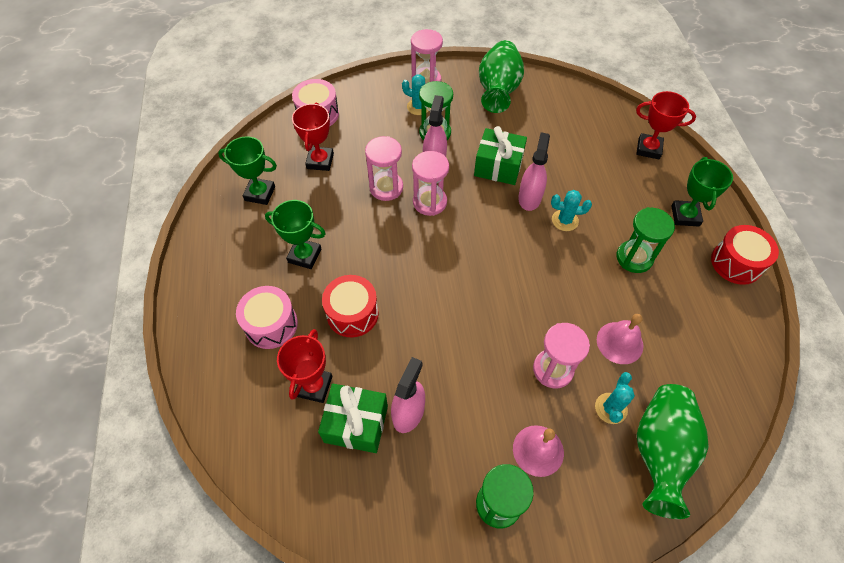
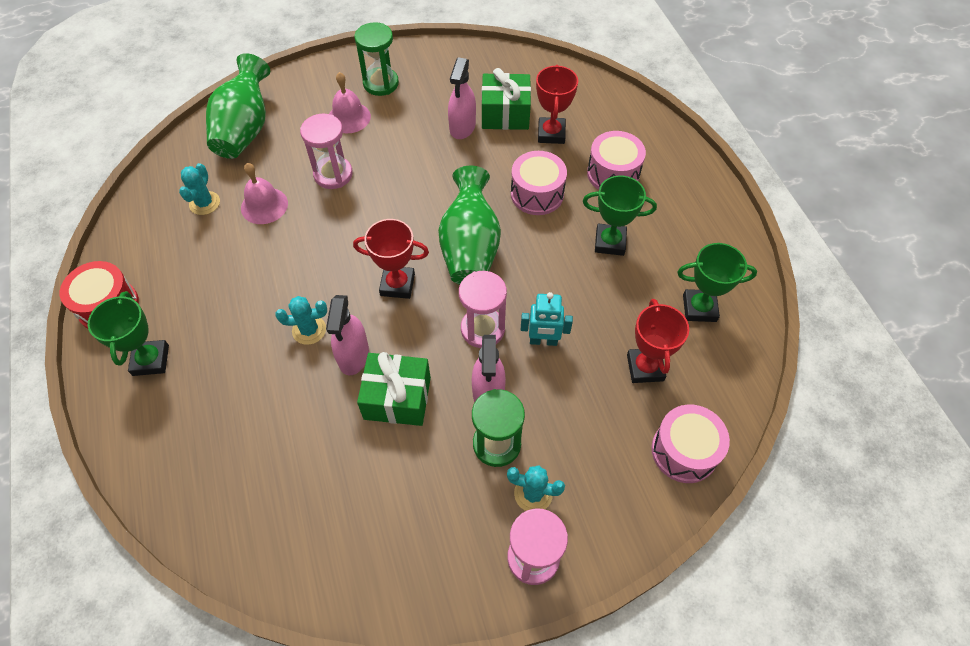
camera: 170 degrees right, 0 degrees up
(352, 313) = (537, 194): red drum -> pink drum
(386, 188) = (543, 341): pink hourglass -> turquoise robot
(498, 91) = (406, 555): green vase -> green vase (470, 248)
(610, 408) = (282, 153): turquoise cactus -> turquoise cactus (204, 203)
(634, 258) = (230, 294): green hourglass -> none
(648, 149) = (171, 466): red trophy -> red trophy (397, 284)

